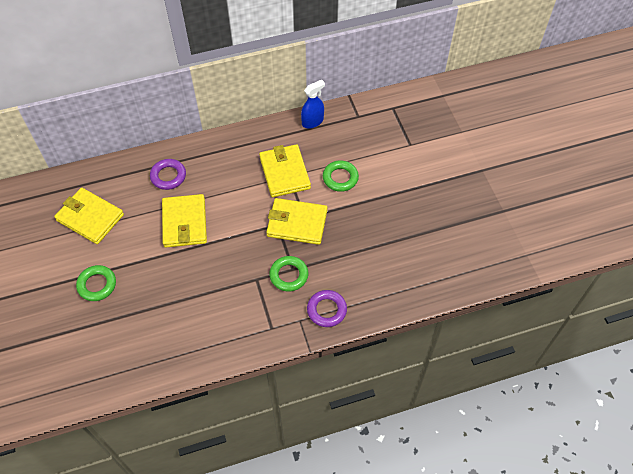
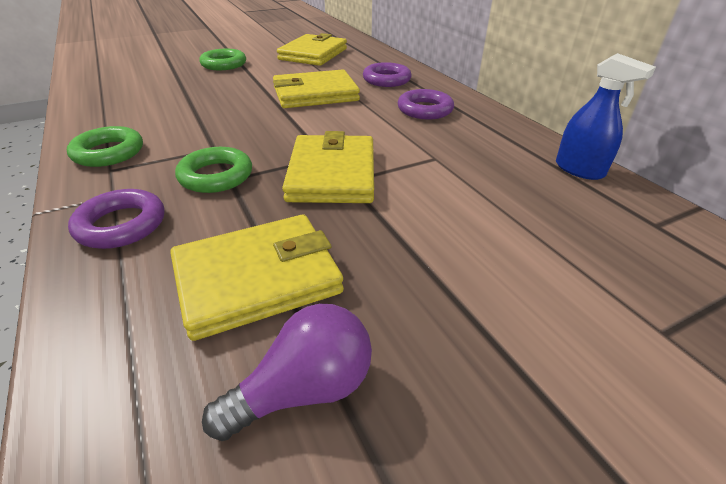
camera: 80 degrees right, 20 degrees down
(227, 166) = (425, 110): none -> purple ring
(284, 173) = (439, 153): yellow wallet -> yellow wallet (257, 278)
(340, 178) = (463, 214): green ring -> green ring (108, 152)
(420, 242) = (304, 390): none -> purple light bulb

